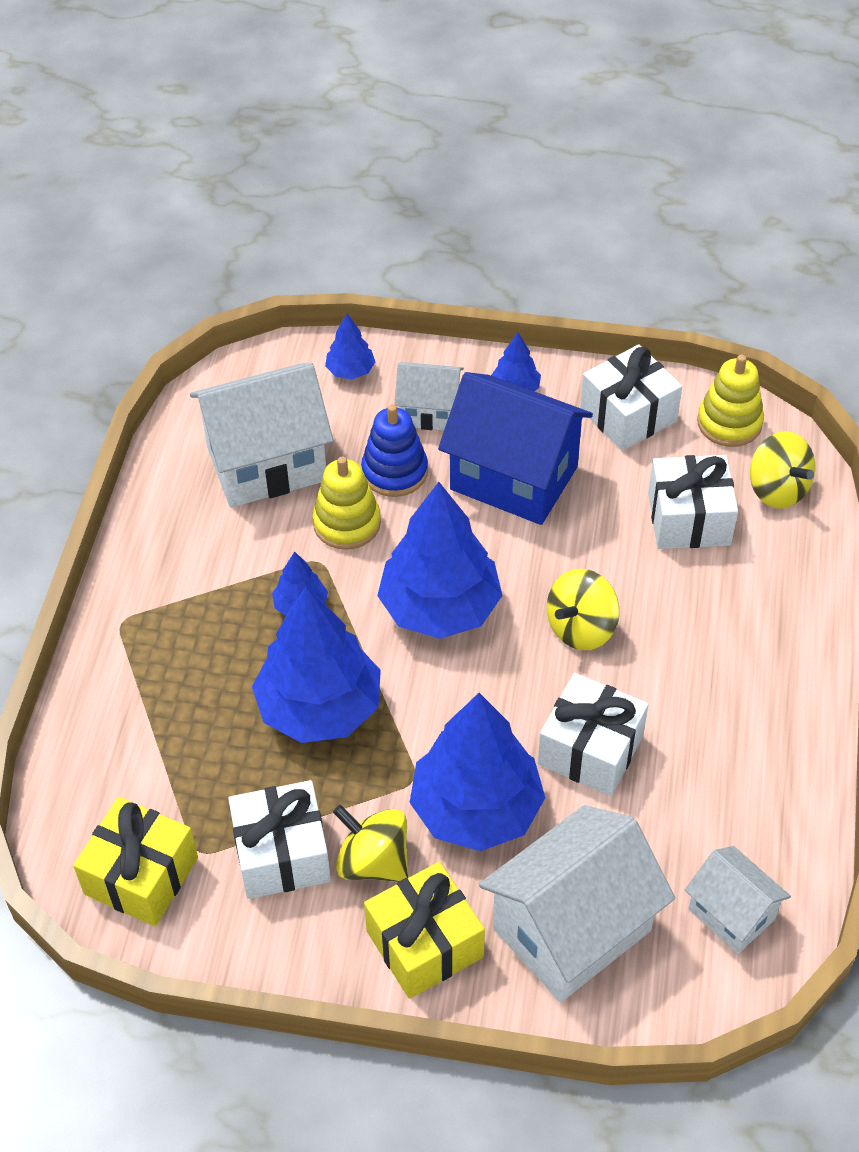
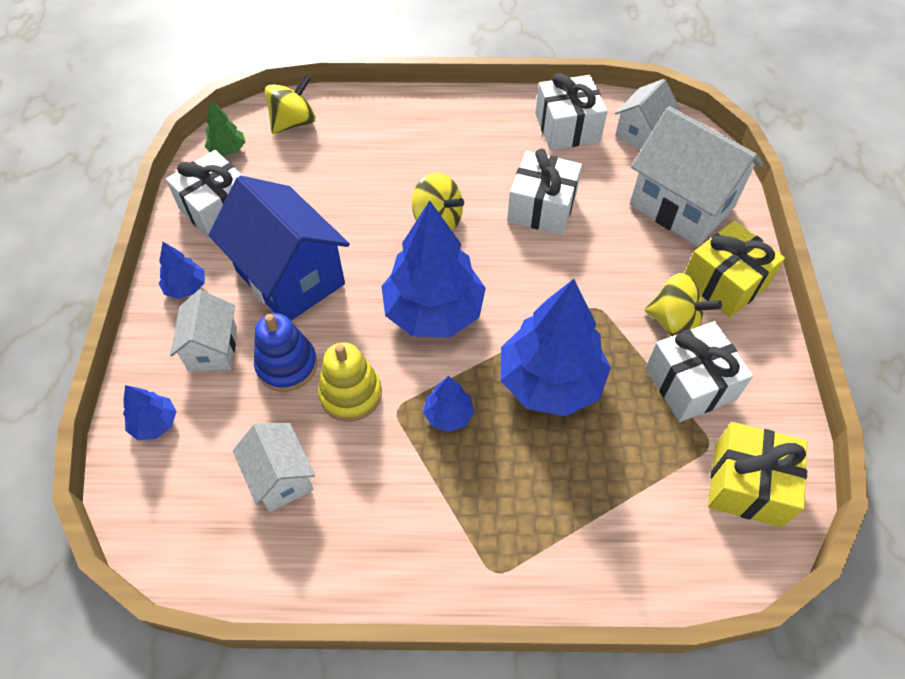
camera: 100 degrees left, 5 degrees up
(266, 464) = (281, 477): white house -> white house, size x0.55
(373, 862) = (674, 322): yellow spinning top -> yellow spinning top turned 90 degrees counterclockwise
(476, 809) = (610, 266): blue tree -> none
(514, 478) = (290, 277): blue house -> blue house turned 60 degrees counterclockwise
(689, 519) = (326, 168): white gift -> white gift (567, 128)
(729, 423) = (228, 150): yellow stacking toy -> green tree

